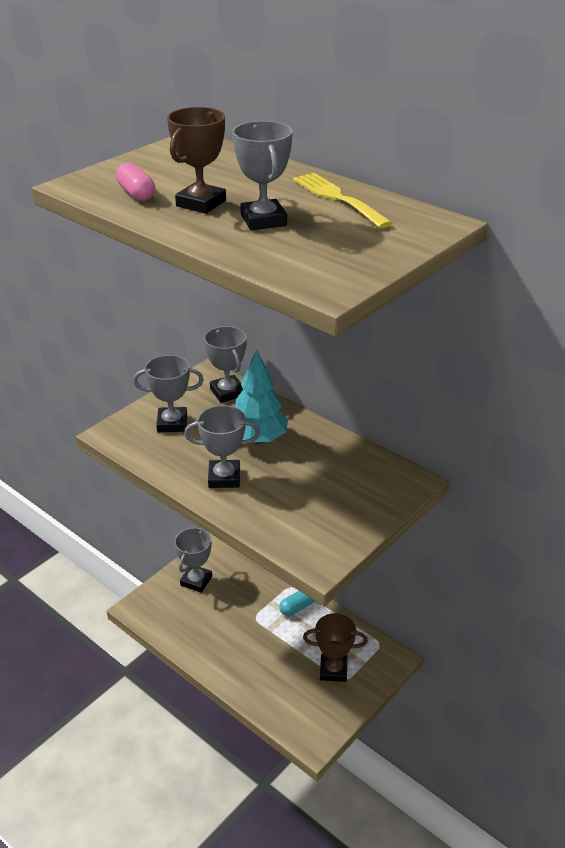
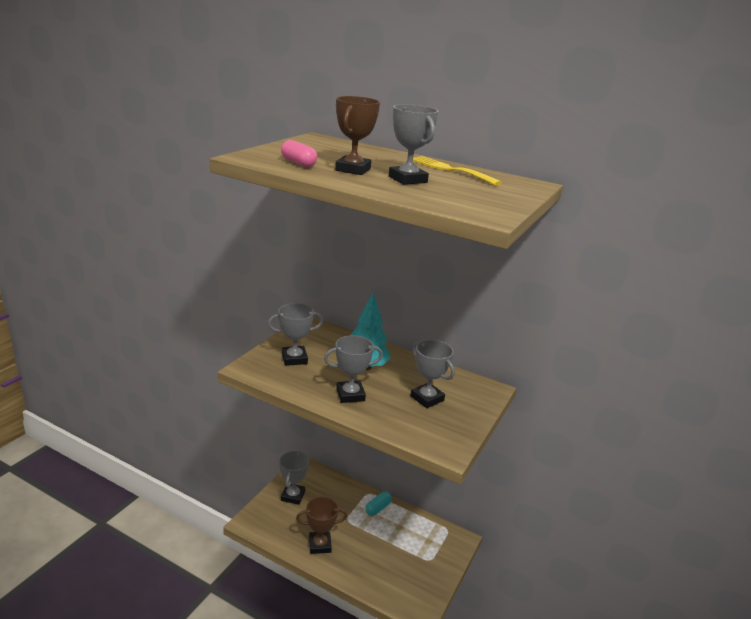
camera: 15 degrees left, 10 degrees down
(227, 392) = (329, 336): grey trophy -> grey trophy (427, 398)
(333, 670) = (419, 554): brown trophy -> brown trophy (320, 545)

